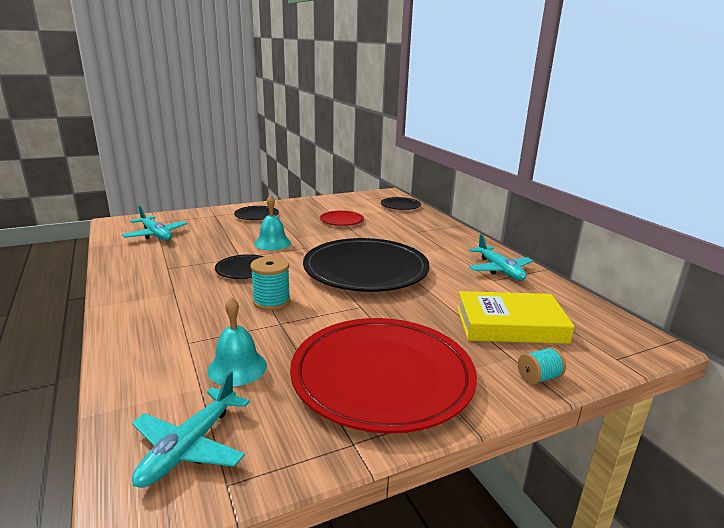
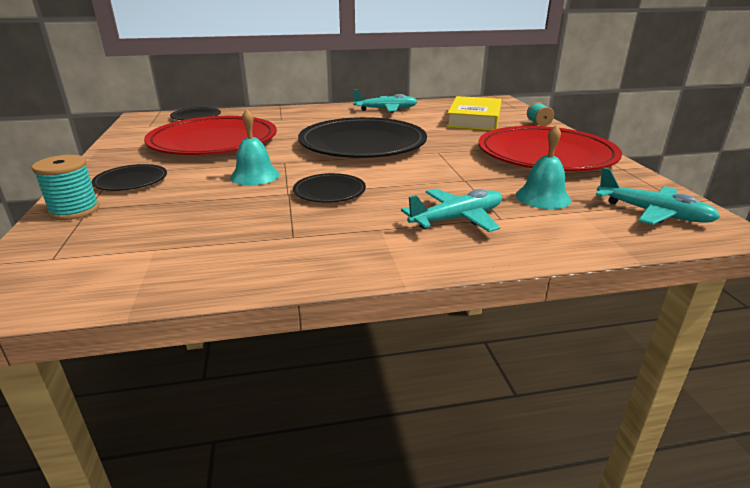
camera: 75 degrees left, 5 degrees up
(156, 235) = (131, 253): turquoise plane -> turquoise plane (457, 219)
(271, 301) = (419, 181): turquoise spool -> turquoise spool (74, 210)
(341, 220) = (213, 142): red plate -> red plate, size x2.23

